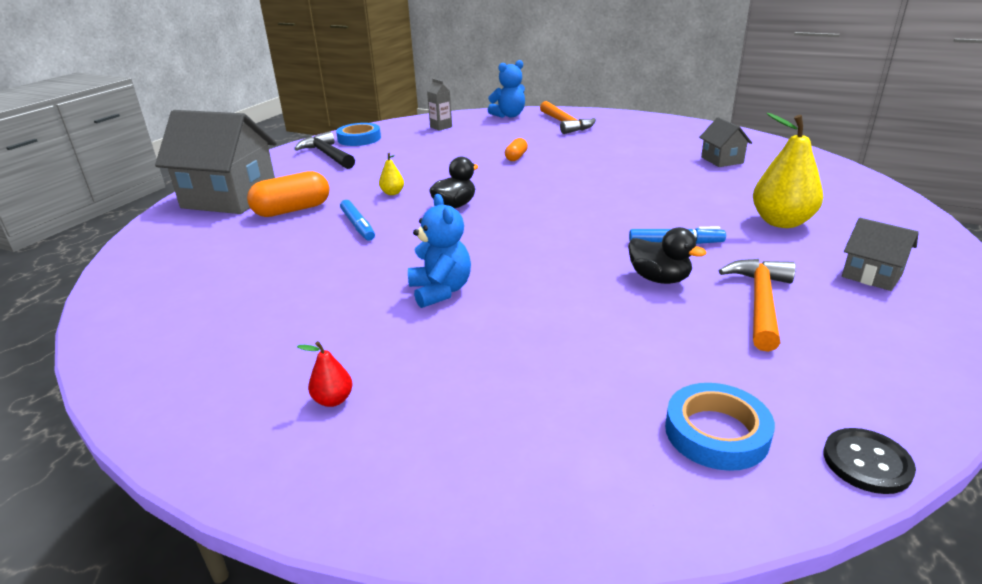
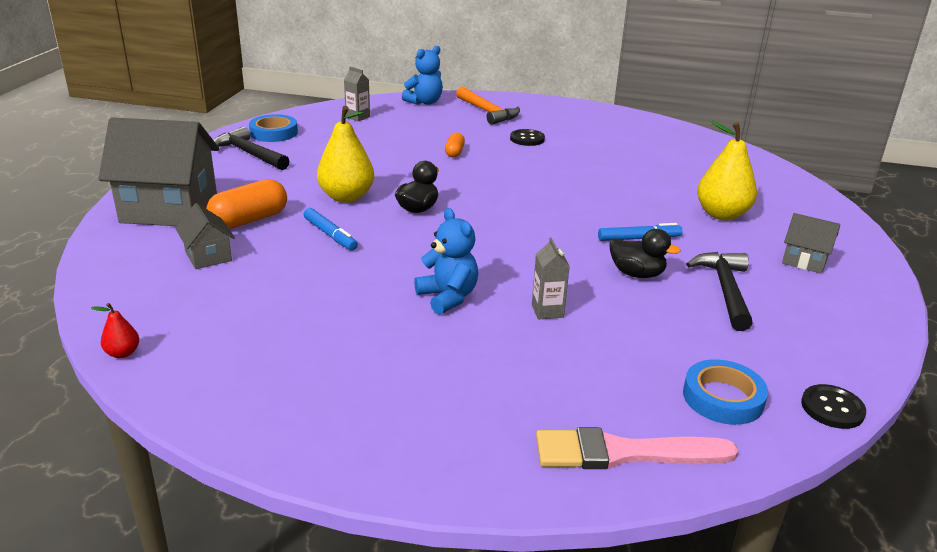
camera: 15 degrees left, 0 degrees up
(333, 400) = (402, 402): red pear -> red pear (123, 353)
(392, 193) = (346, 197): yellow pear -> yellow pear, size x2.19
(540, 312) = (547, 311): none -> grey carton
(561, 491) = (624, 453): none -> pink brush
(594, 147) = (527, 139): none -> black button
(722, 160) = (652, 152): grey house -> grey house (208, 256)
(760, 303) = (725, 290): orange hammer -> black hammer

